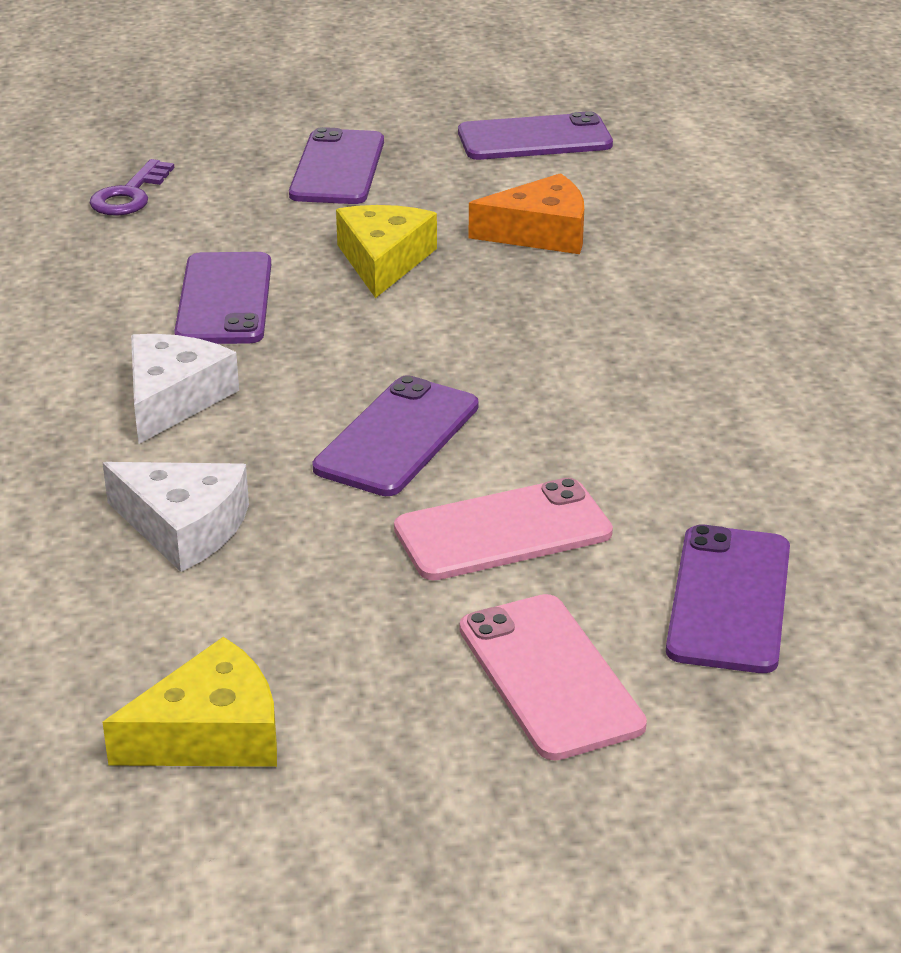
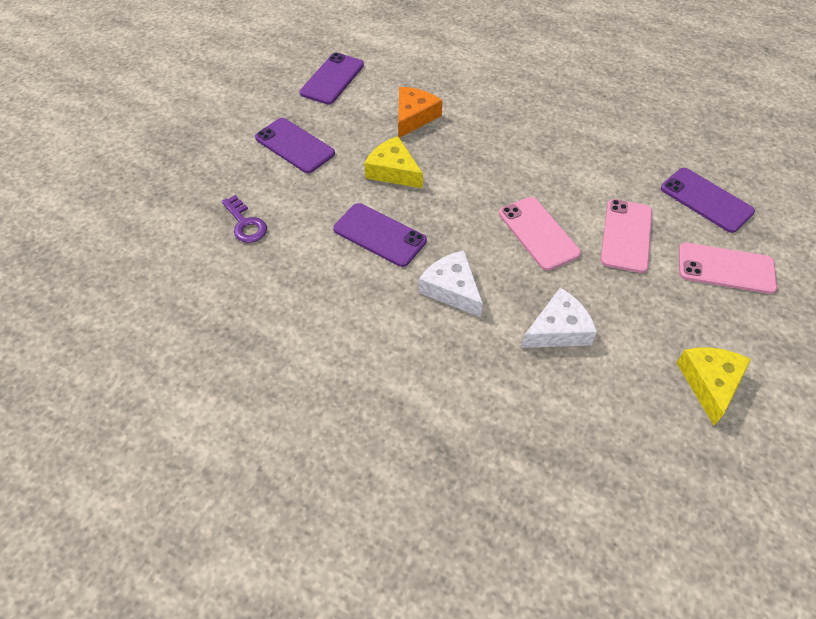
camera: 55 degrees left, 20 degrees up
(397, 437) = (538, 233): purple phone -> pink phone

